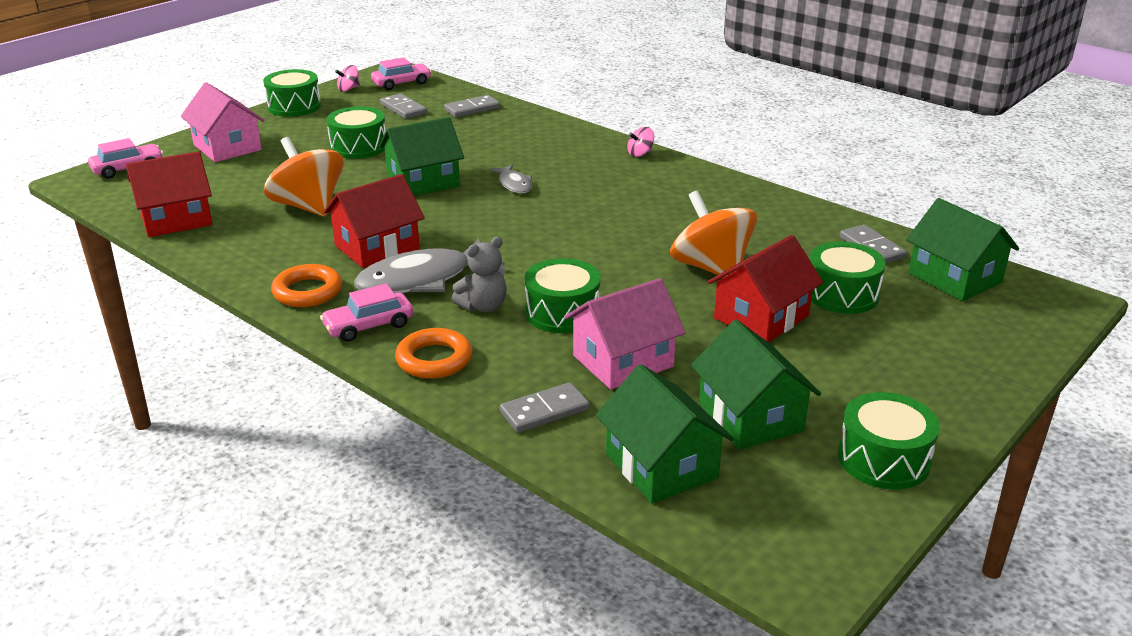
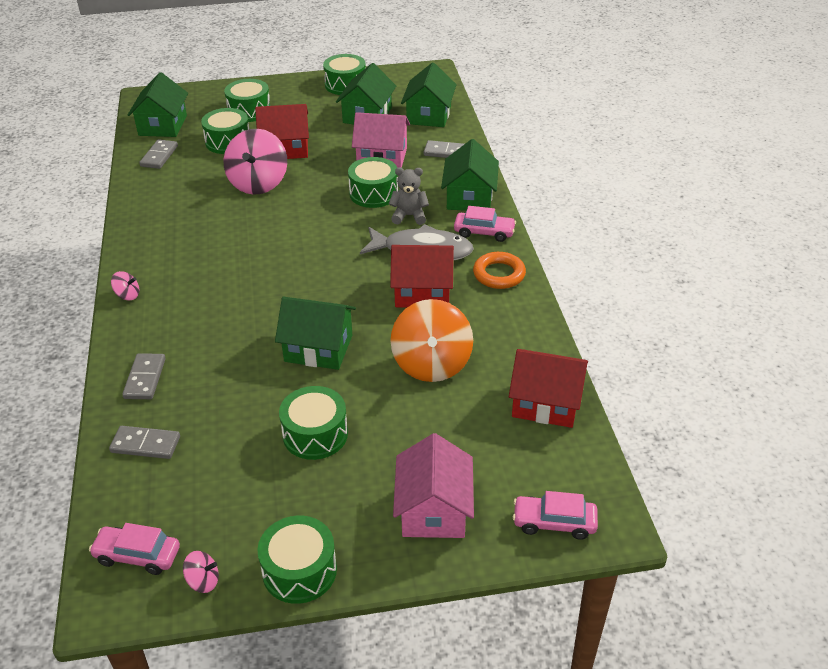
camera: 140 degrees left, 10 degrees up
(403, 109) = (203, 487): grey domino -> grey domino (145, 378)
(434, 359) = (469, 197): orange ring -> green house
(514, 184) = (260, 309): grey fish -> none
(711, 268) = (258, 183): orange spinning top -> pink spinning top
(911, 344) = (249, 111): none -> green drum

